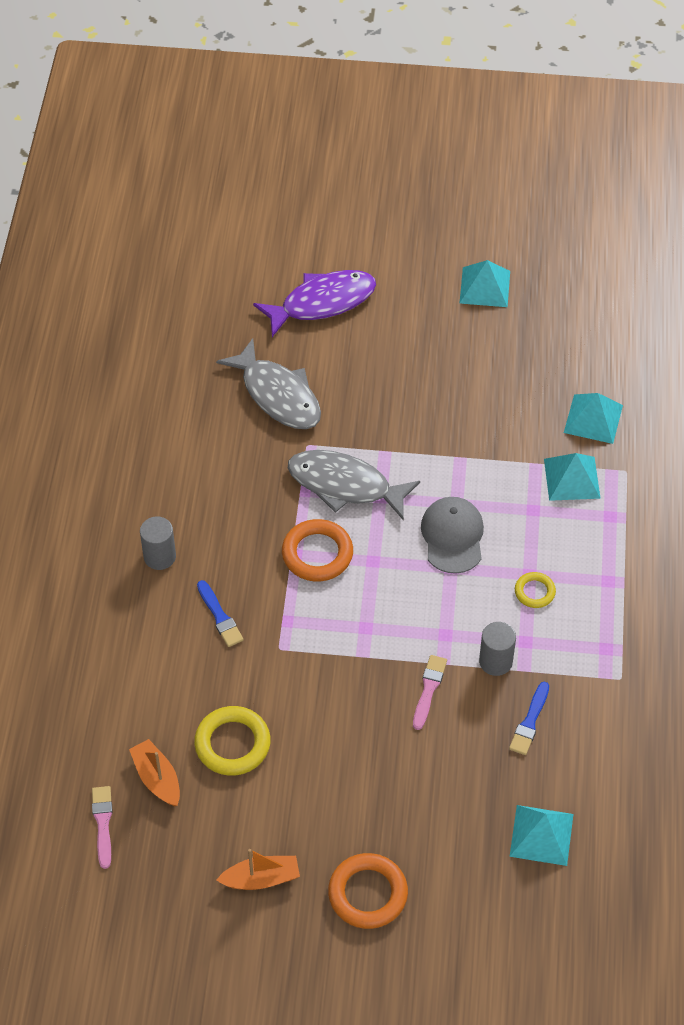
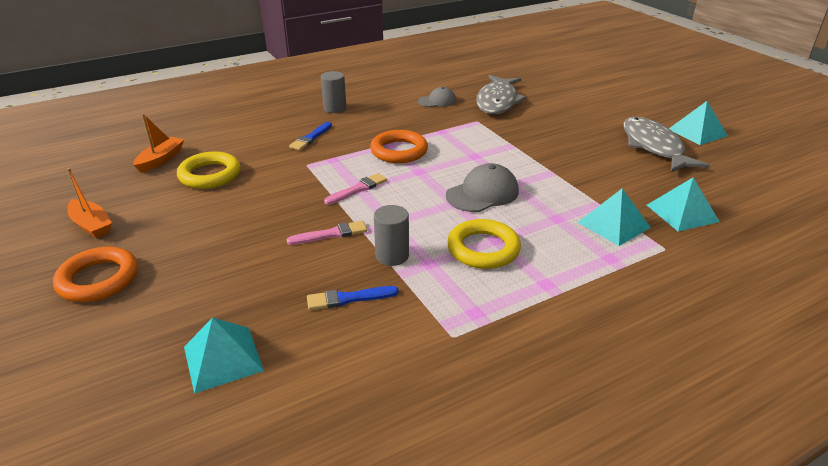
camera: 55 degrees right, 20 degrees down
(103, 823) = (112, 155): pink brush -> pink brush (358, 189)
(227, 448) = (437, 101): none -> grey cap
(322, 303) = (583, 92): purple fish -> none
(345, 485) = (465, 142): grey fish -> grey fish (654, 147)
(534, 592) = (483, 249): yellow ring -> yellow ring, size x1.76

